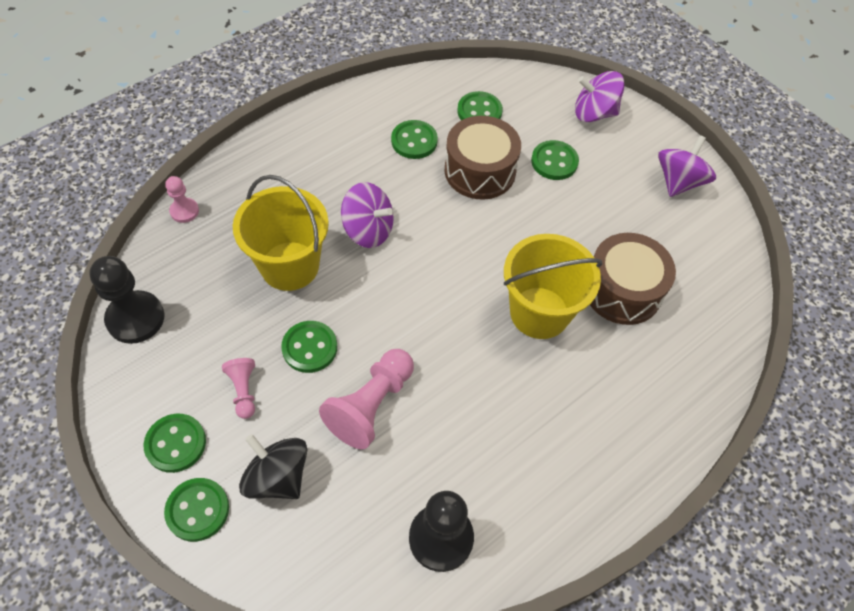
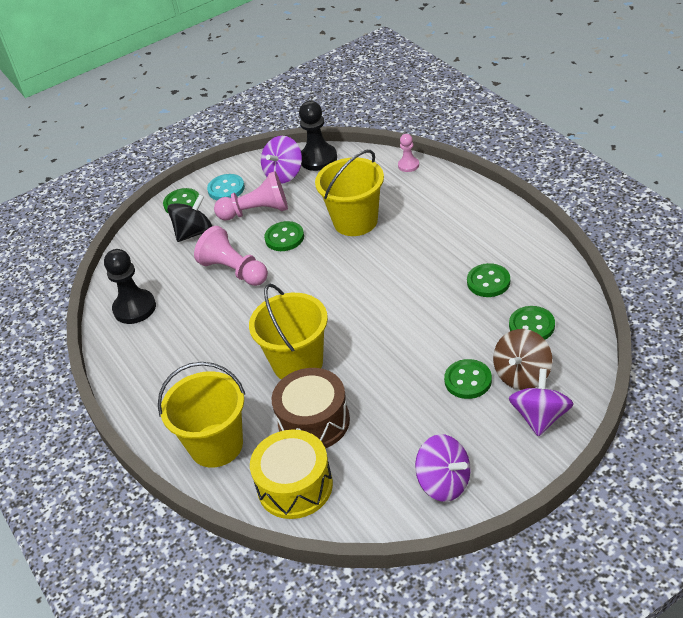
camera: 105 degrees right, 15 degrees down
(176, 444) = (226, 189): green button -> turquoise button
(243, 391) = (257, 211): pink pawn -> pink pawn, size x1.83
(368, 230) = (387, 259): purple spinning top -> purple spinning top (284, 174)
(480, 171) = (454, 326): brown drum -> none
(544, 122) = (522, 375): none -> brown spinning top
(669, 386) = (216, 445): none -> yellow bucket
(707, 301) = (295, 486): none -> yellow drum

